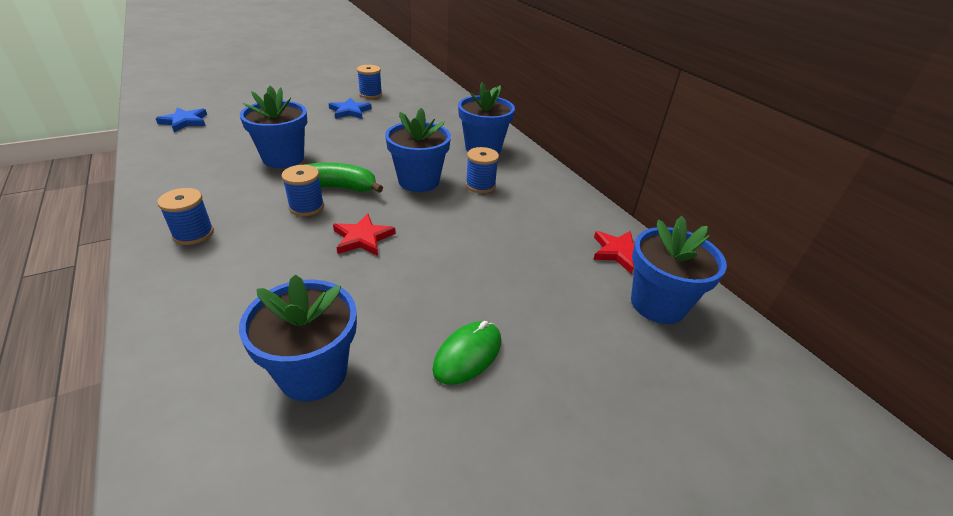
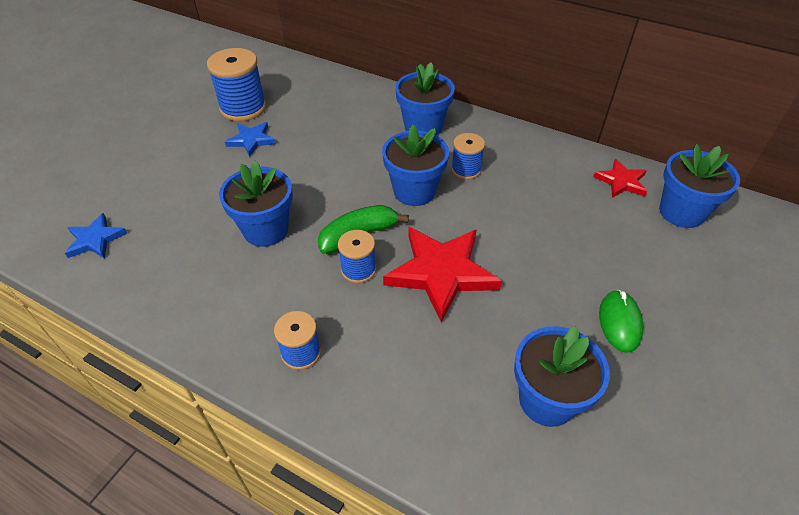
camera: 30 degrees left, 10 degrees up
(362, 238) = (441, 273): red star -> red star, size x1.87
(370, 94) = (243, 108): blue spool -> blue spool, size x1.71

